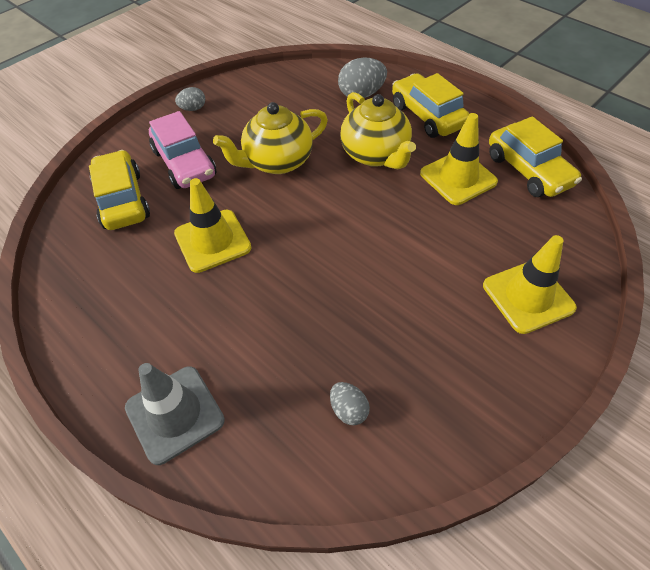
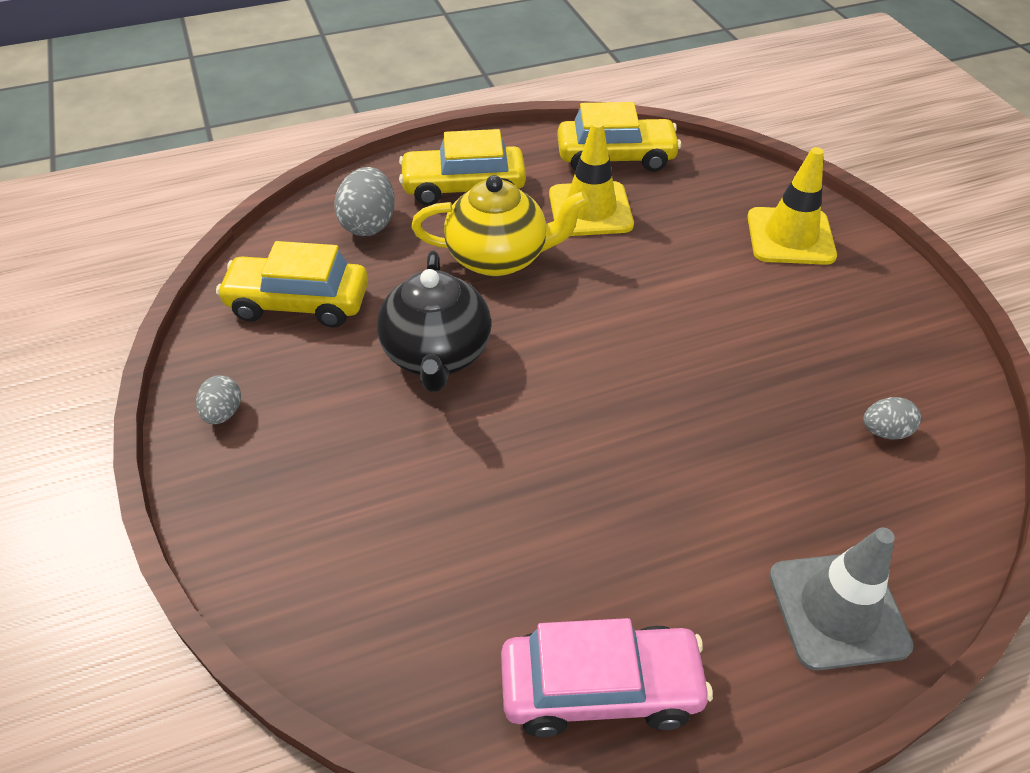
camera: 65 degrees left, 5 degrees down
(122, 200) = (378, 573): yellow car -> yellow car (298, 303)
(184, 163) = (353, 463): pink car -> pink car (600, 688)
(212, 241) = (549, 477): yellow traffic cone -> none
(277, 162) = (437, 354): yellow teapot -> black teapot

